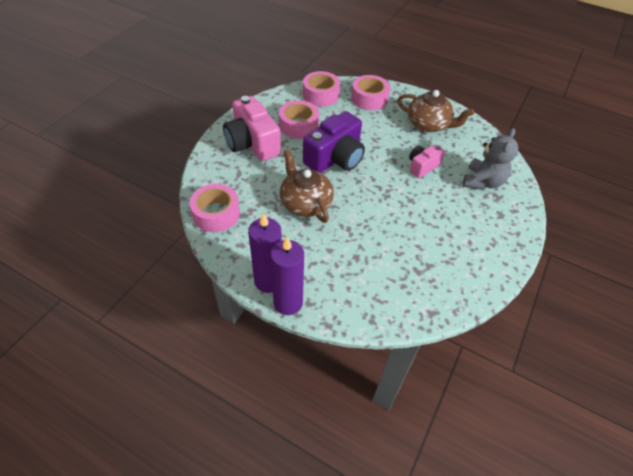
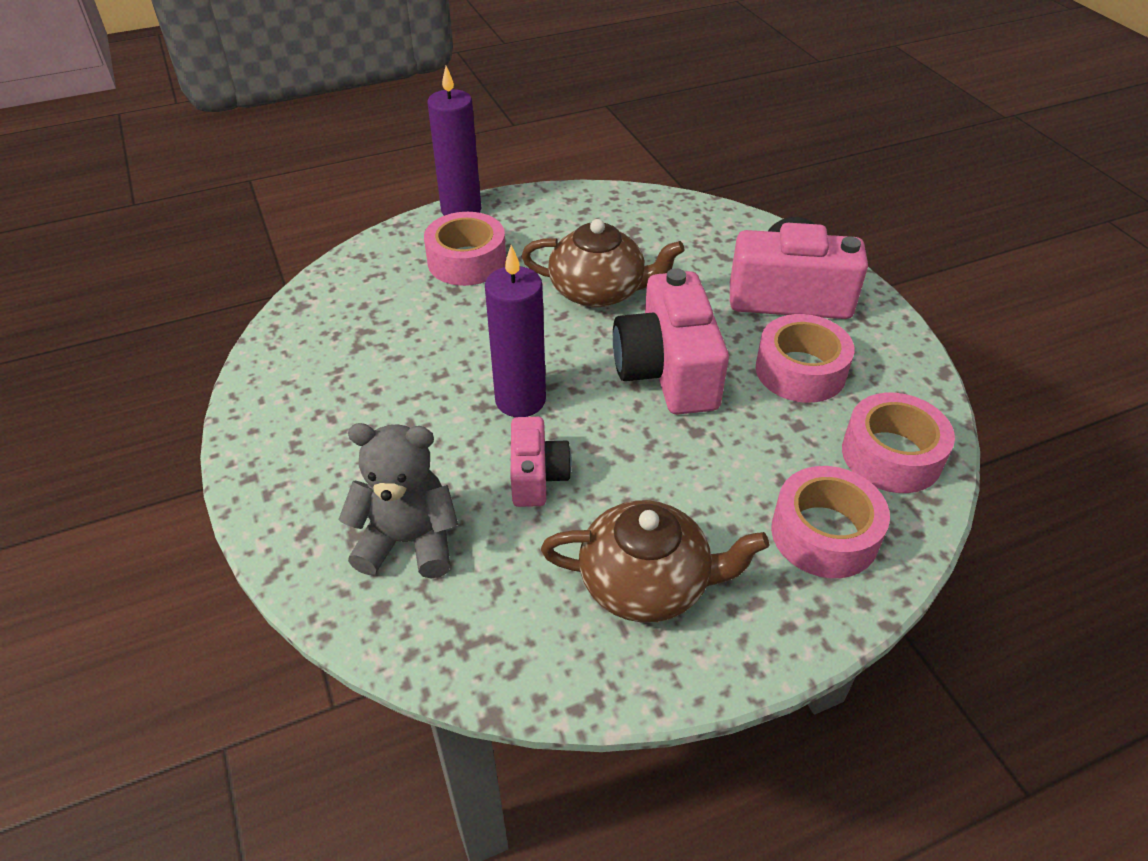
camera: 130 degrees right, 5 degrees down
(216, 213) = (659, 211): pink tape -> pink tape (467, 261)
(268, 281) = (506, 209): purple candle -> purple candle (520, 400)
(335, 158) = (668, 371): purple camera -> pink camera
(428, 124) = (647, 583): brown teapot -> brown teapot turned 150 degrees counterclockwise
(482, 182) = (408, 541): grey teddy bear -> grey teddy bear turned 120 degrees clockwise

